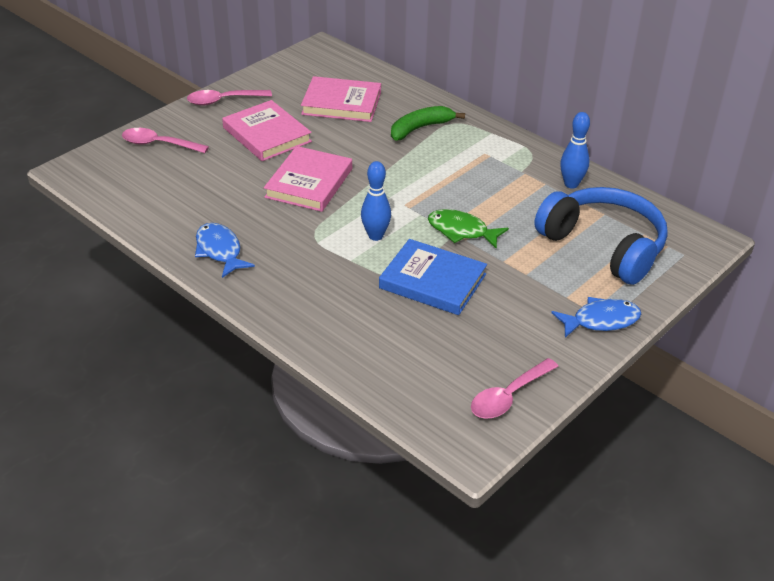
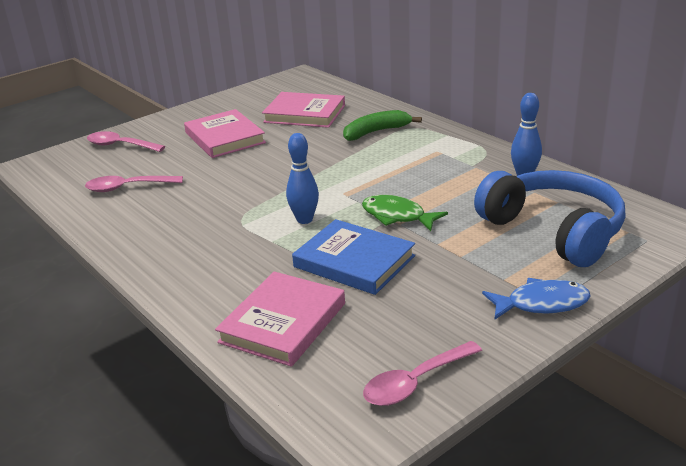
camera: 10 degrees right, 10 degrees down
(220, 251) = (140, 231): blue fish -> none
(223, 101) = (194, 113): pink spoon -> pink spoon (127, 187)
(309, 183) = (251, 175): pink book -> pink book (283, 323)

